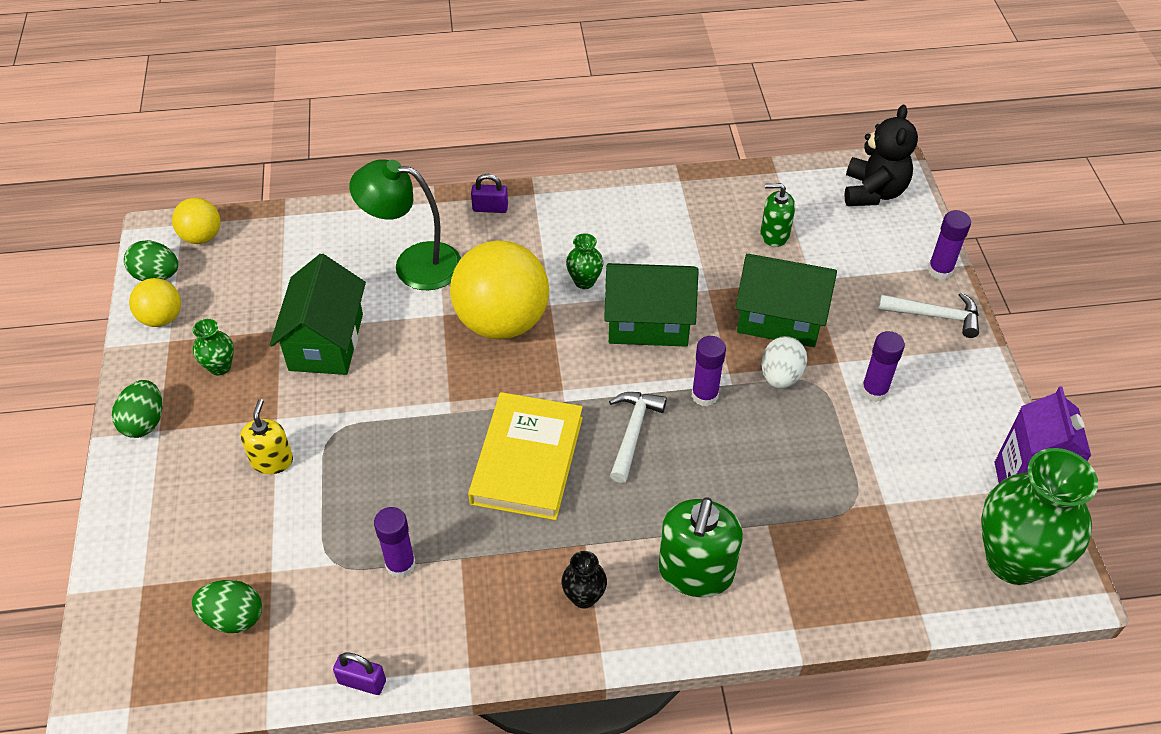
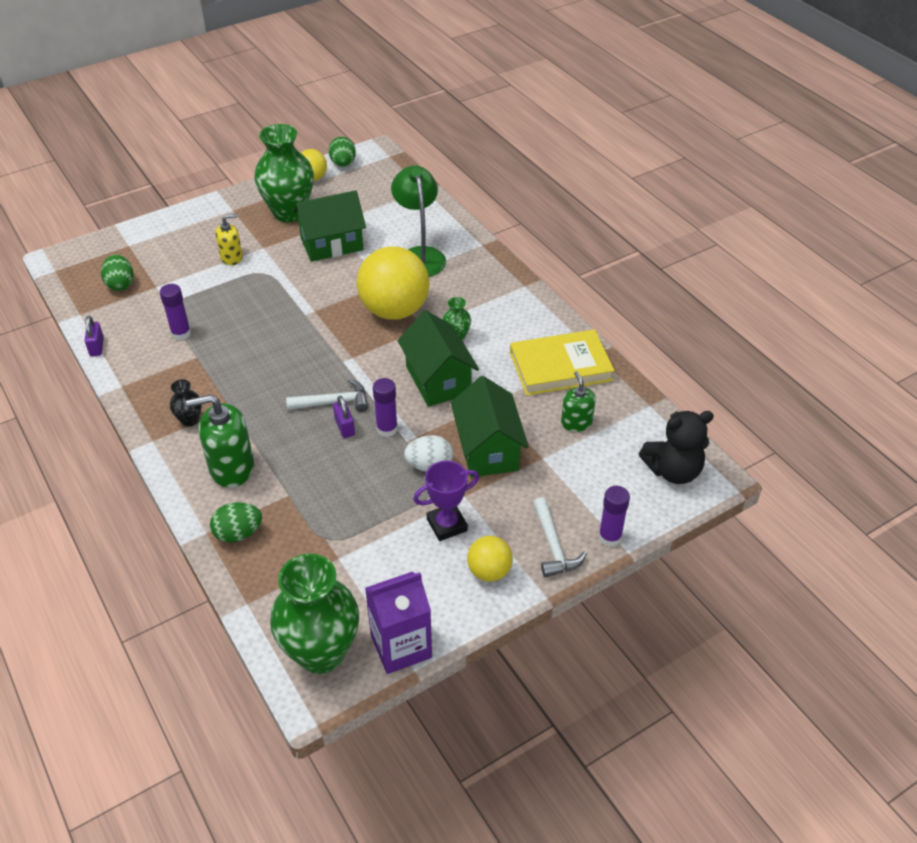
camera: 65 degrees right, 5 degrees down
(144, 422) = (235, 202): green egg -> green egg (238, 533)
(202, 237) = (384, 167): yellow ball -> yellow ball (489, 571)
(220, 367) = (289, 212): green vase -> green vase, size x2.27
(490, 208) = (494, 270): purple padlock -> purple padlock (344, 427)
(527, 460) = (284, 360): yellow book -> yellow book (560, 367)
(874, 391) = (447, 525): purple glue stick -> purple trophy

